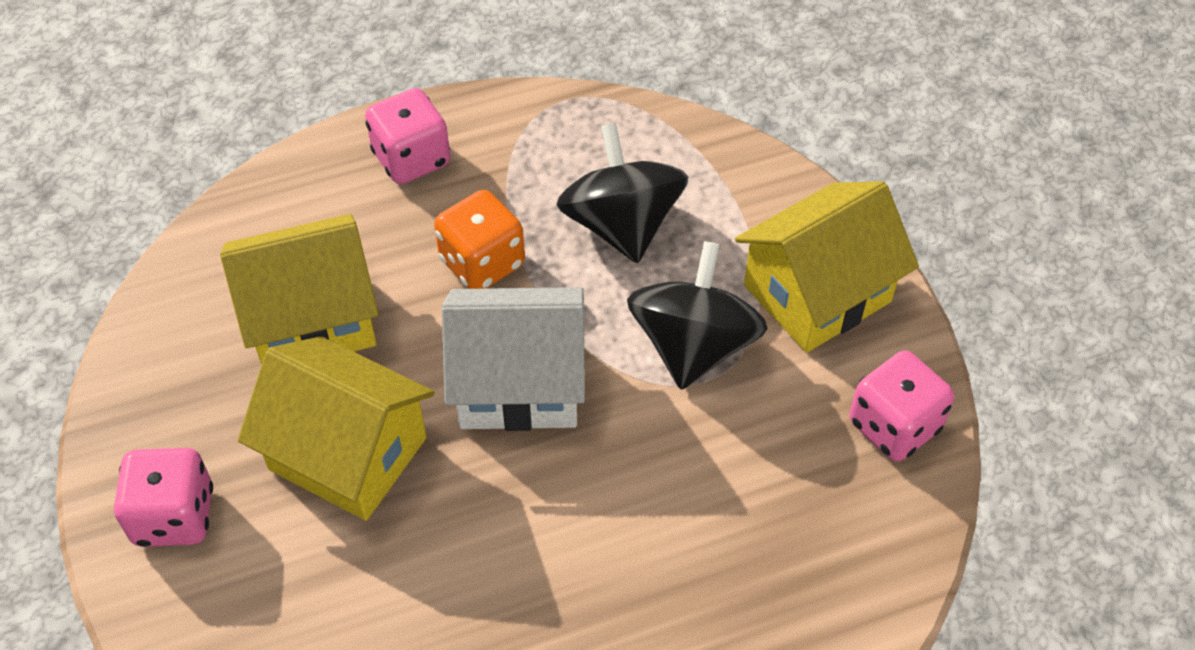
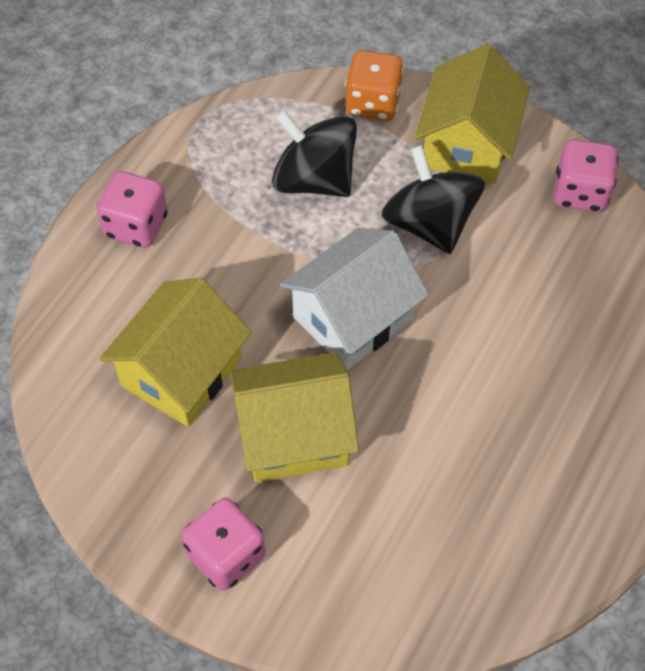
camera: 40 degrees left, 5 degrees up
(482, 263) = (253, 261): orange dice -> orange dice (373, 103)

